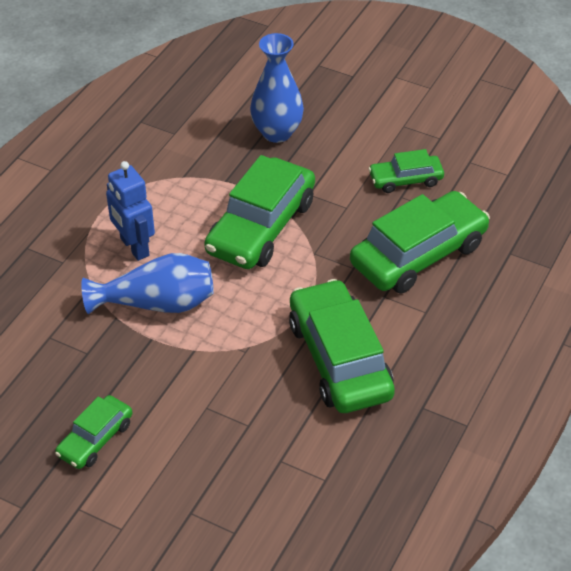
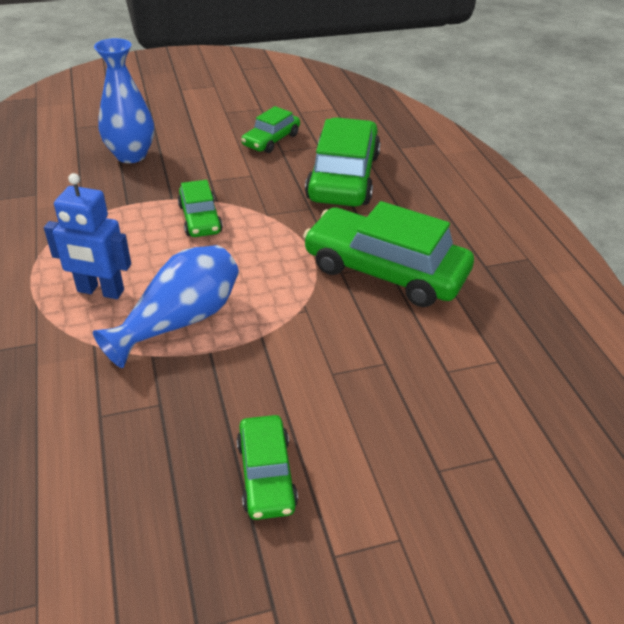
camera: 45 degrees left, 5 degrees down
(261, 227) = (200, 219): green car -> green car, size x0.53

